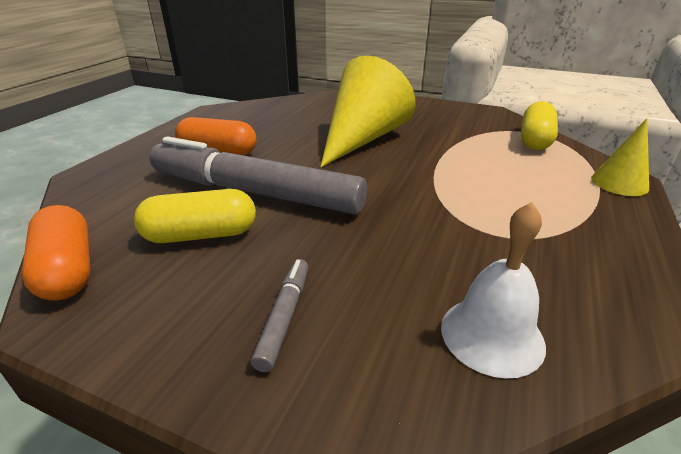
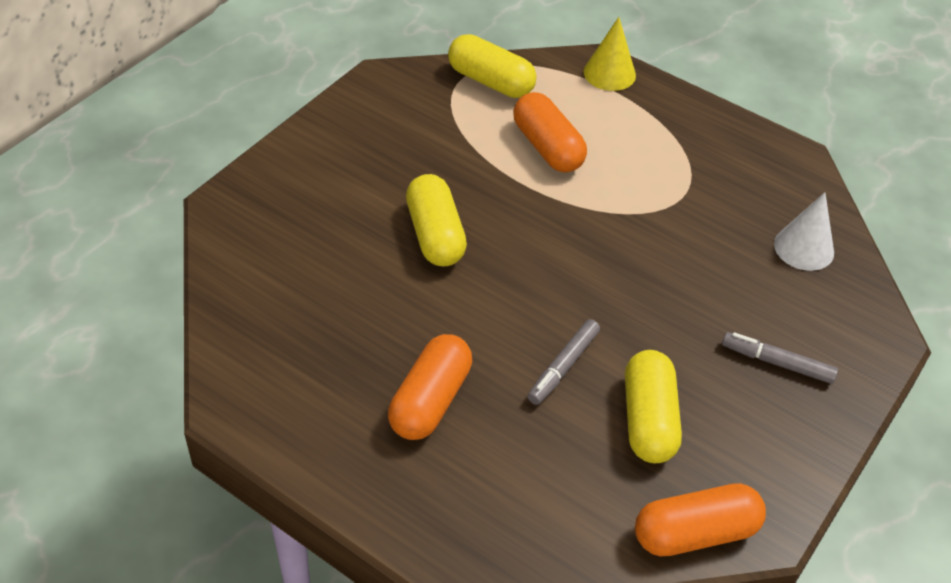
camera: 80 degrees left, 15 degrees up
(254, 192) = (563, 367): grey marker -> grey marker, size x0.41
(362, 139) = (435, 235): yellow cone -> yellow capsule
(488, 165) = (547, 147): none -> orange capsule
(492, 335) = (804, 248): white bell -> white cone

